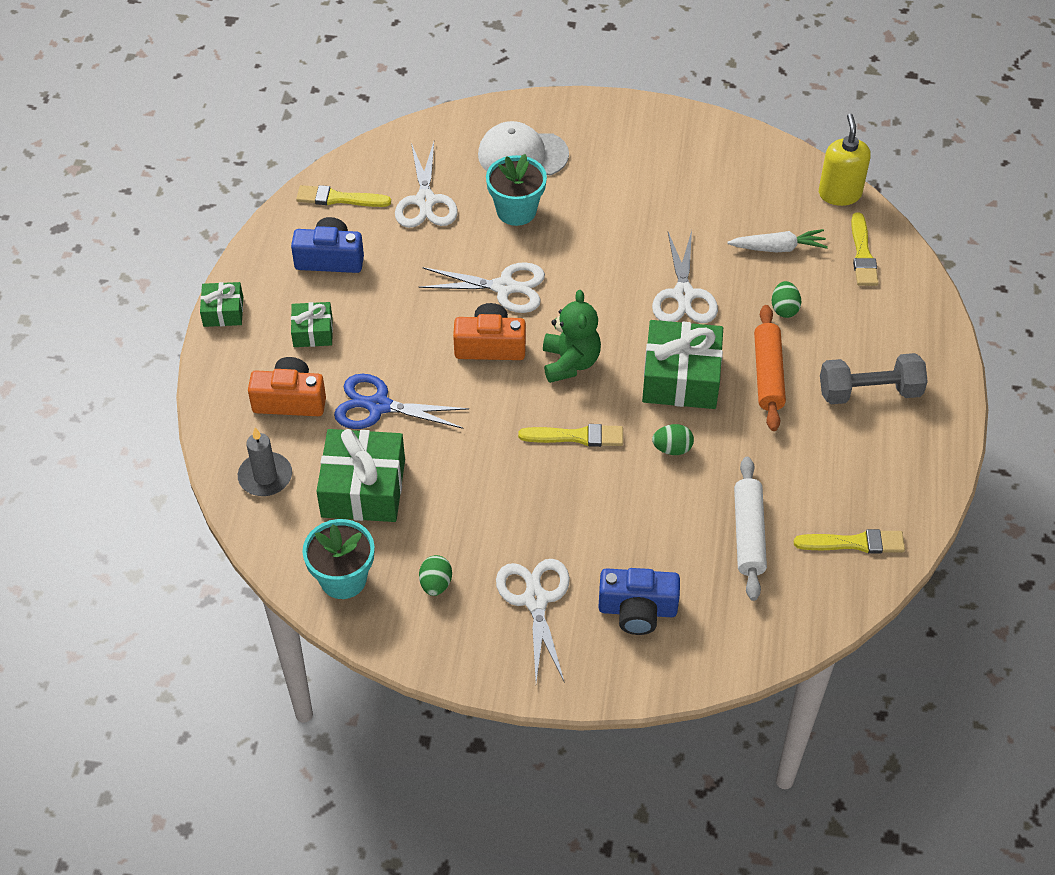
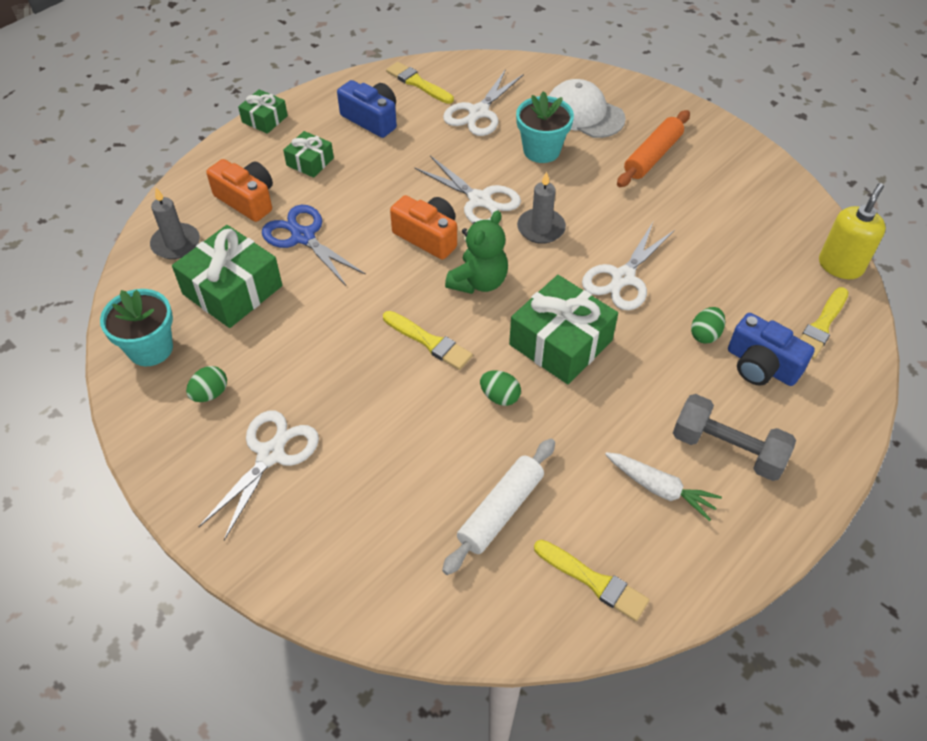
camera: 35 degrees right, 0 degrees up
(580, 286) = (541, 228): none -> grey candle
(637, 610) = (343, 516): blue camera -> blue camera (761, 365)
(768, 374) = (642, 381): orange rolling pin -> orange rolling pin (652, 156)
(778, 248) = (742, 282): white carrot -> white carrot (660, 489)

